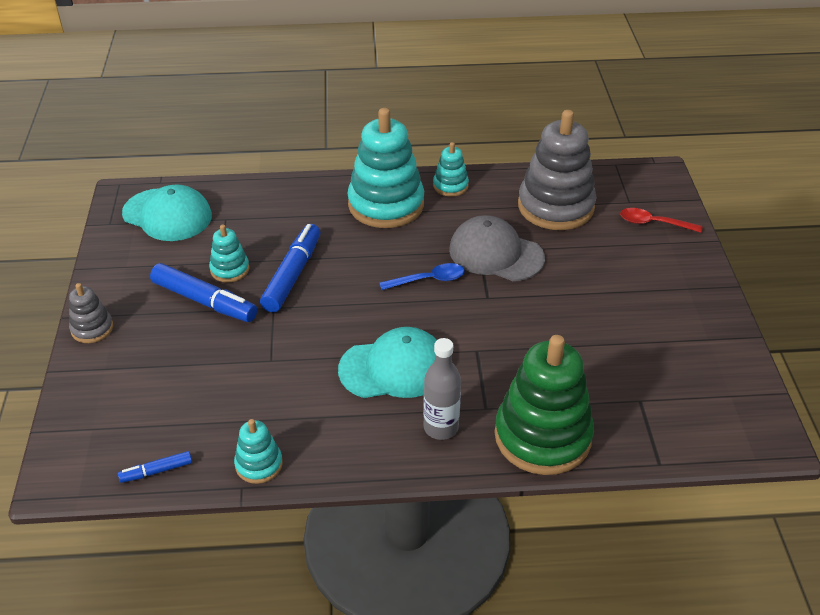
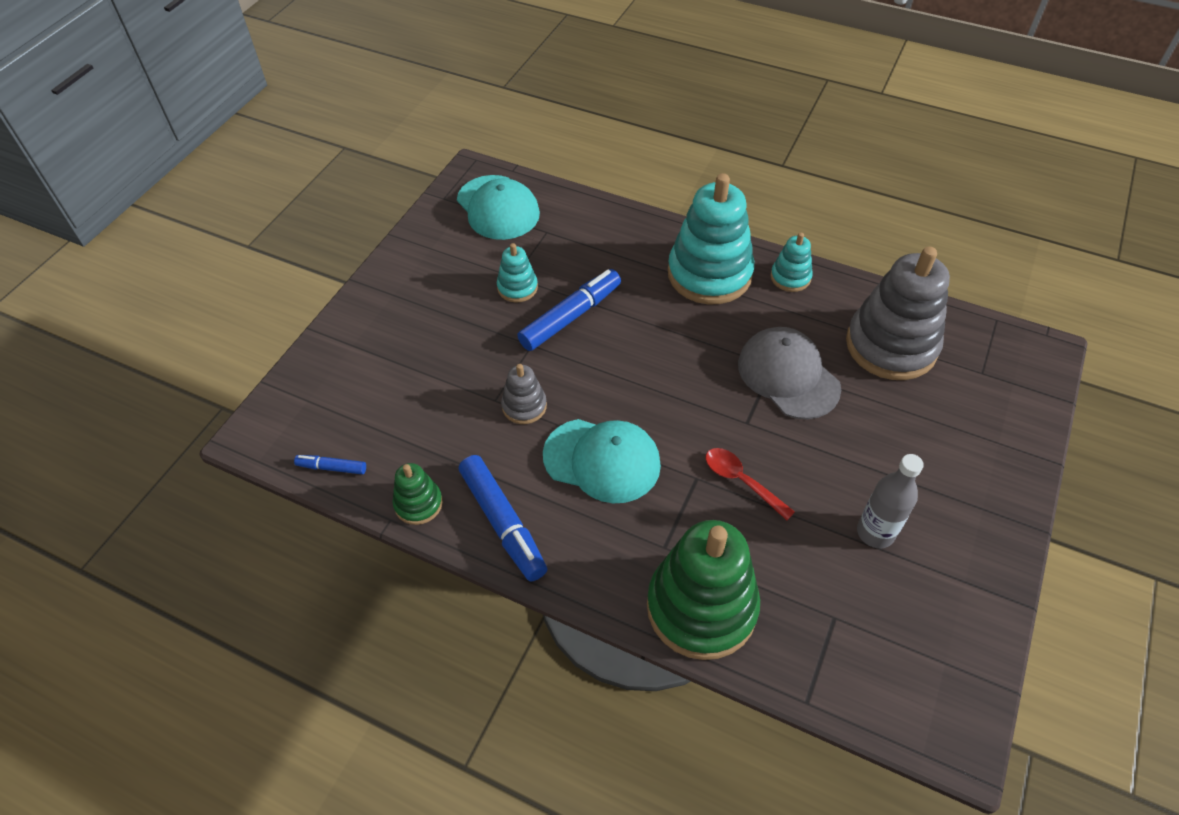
camera: 30 degrees right, 10 degrees up
(92, 328) = (366, 300): grey stacking toy -> grey stacking toy (524, 406)
(204, 301) = (475, 312): blue marker -> blue marker (503, 523)
(259, 464) = (418, 504): turquoise stacking toy -> green stacking toy
(428, 280) = (698, 377): blue spoon -> none
(441, 427) = (606, 547): grey bottle -> grey bottle (875, 532)
(653, 223) = (994, 411): red spoon -> red spoon (741, 481)

